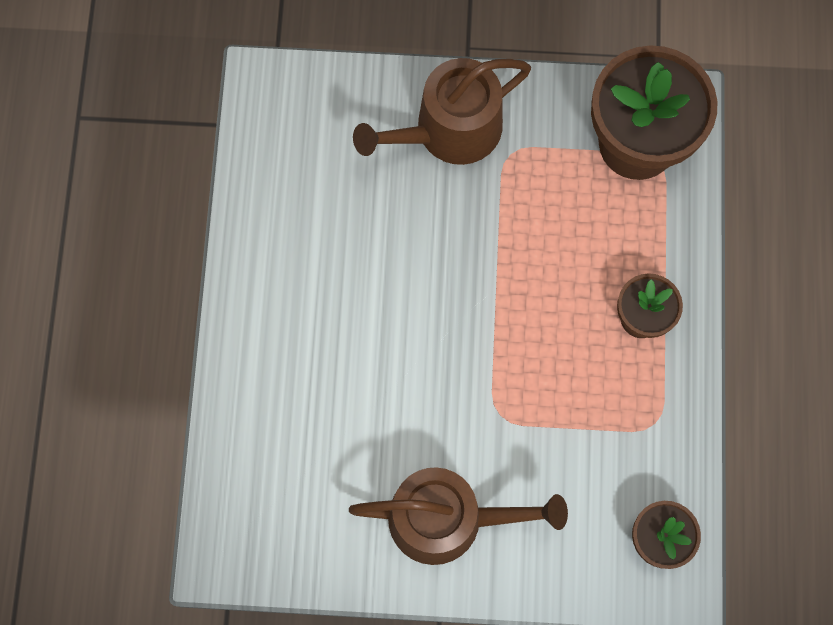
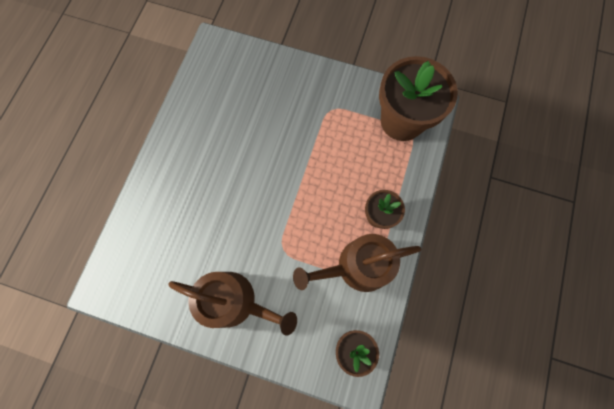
camera: 15 degrees right, 0 degrees up
(449, 130) = (302, 90): brown watering can -> brown watering can (357, 266)

